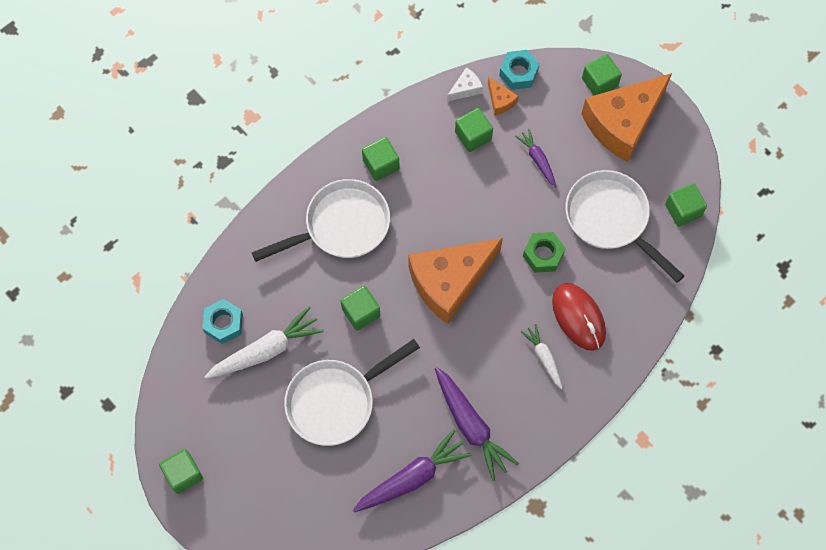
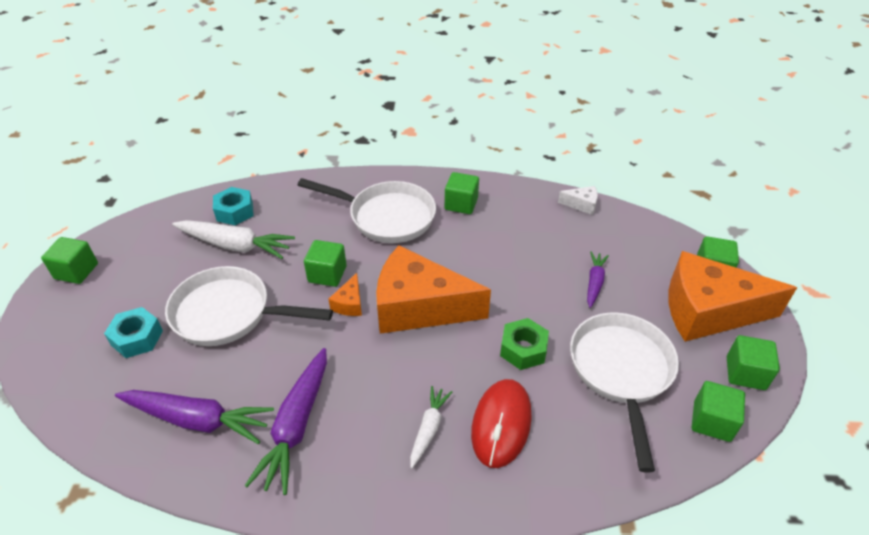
camera: 45 degrees right, 25 degrees down
(473, 136) = (554, 233): green cube -> green cube (745, 373)
(500, 101) = (603, 228): orange cheese -> orange cheese (349, 303)
(518, 73) = (638, 222): turquoise nut -> turquoise nut (137, 338)

